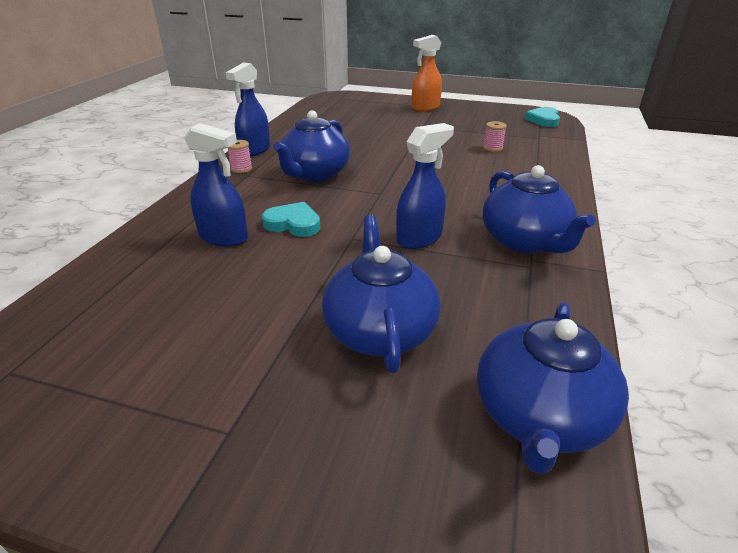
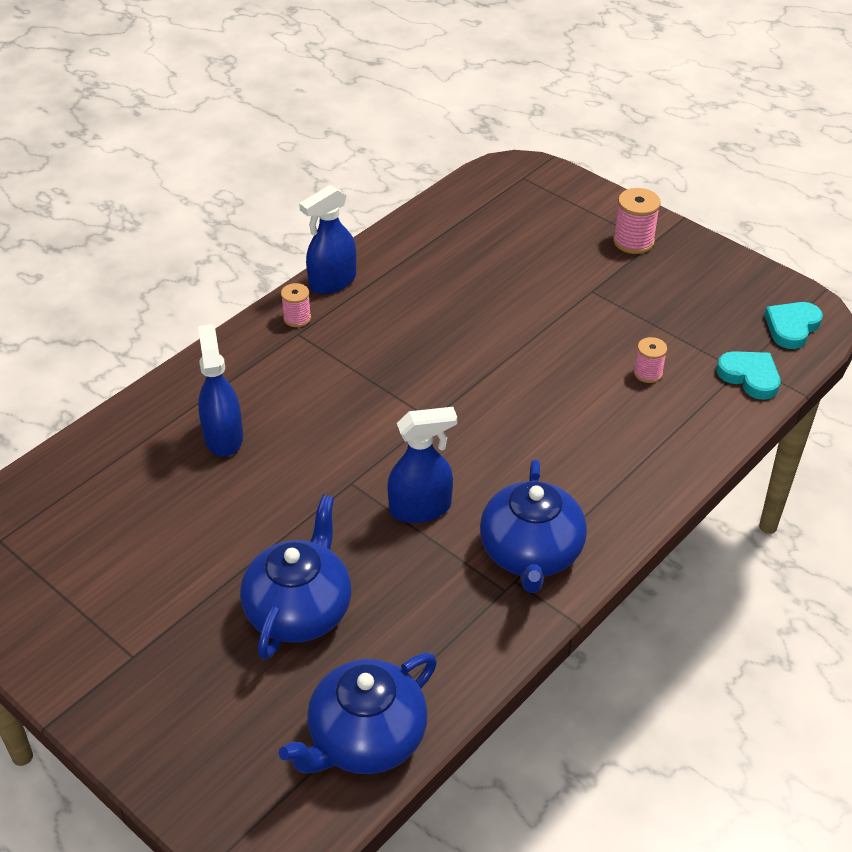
camera: 25 degrees right, 10 degrees up
(224, 237) = (223, 437): blue spray bottle -> blue spray bottle turned 150 degrees counterclockwise
(293, 224) = (303, 439): turquoise heart -> turquoise heart (750, 377)
(315, 174) = (377, 357): blue teapot -> none
(425, 108) = (633, 241): orange spray bottle -> pink spool

